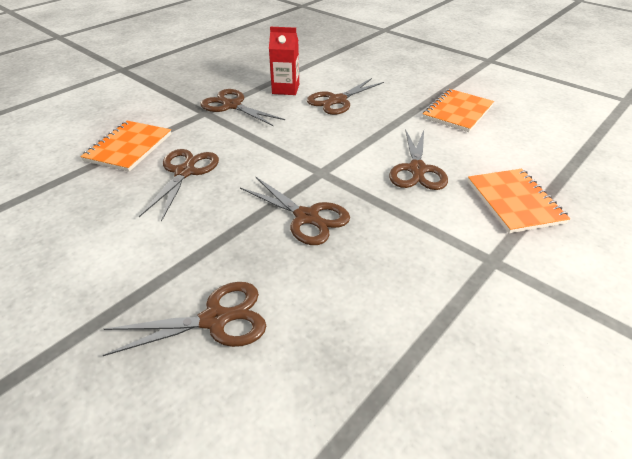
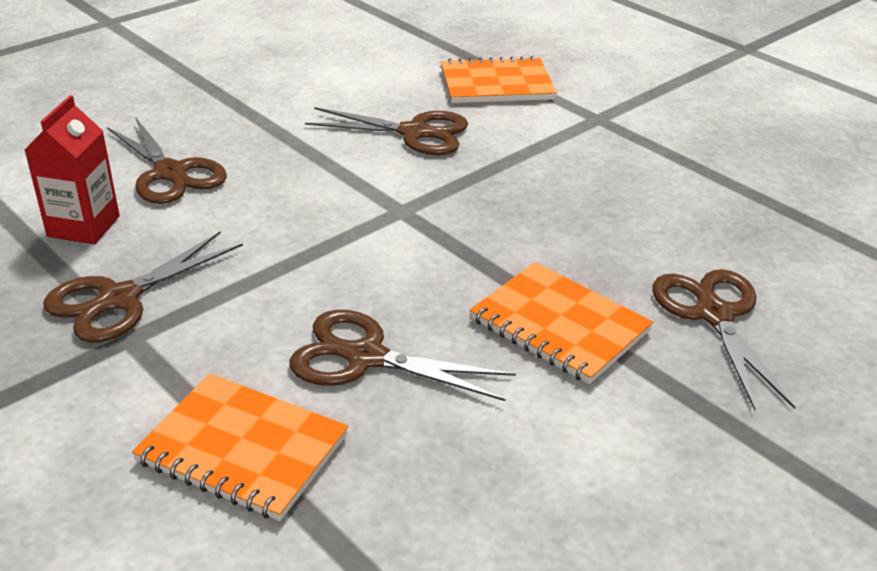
camera: 85 degrees left, 5 degrees down
(306, 217) = (513, 231): brown scissors -> none
(457, 112) = (268, 77): orange notebook -> orange notebook (559, 325)

